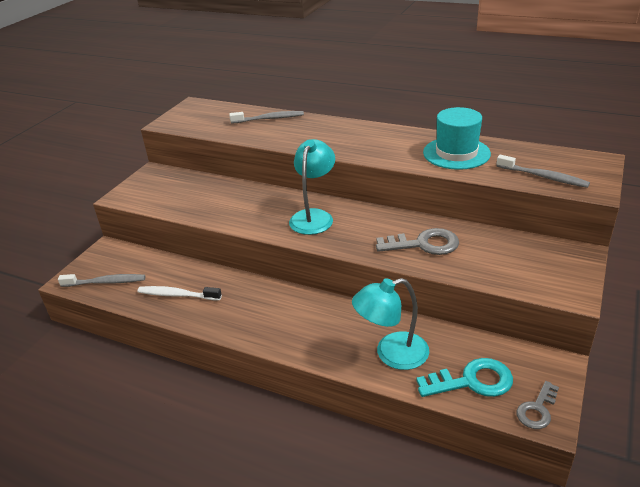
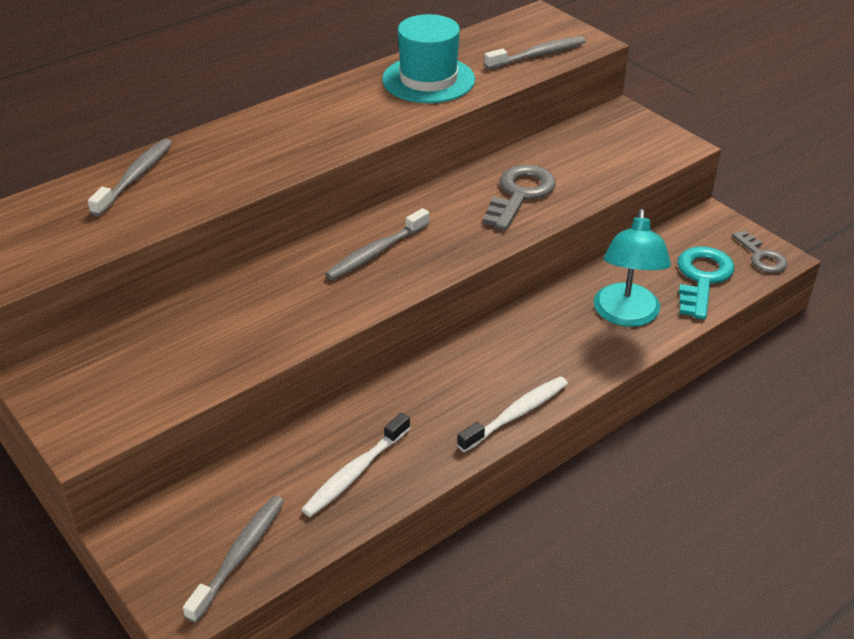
camera: 65 degrees left, 5 degrees up
(258, 337) = (516, 414): none -> white toothbrush
(314, 216) = (376, 252): turquoise lamp -> grey toothbrush

